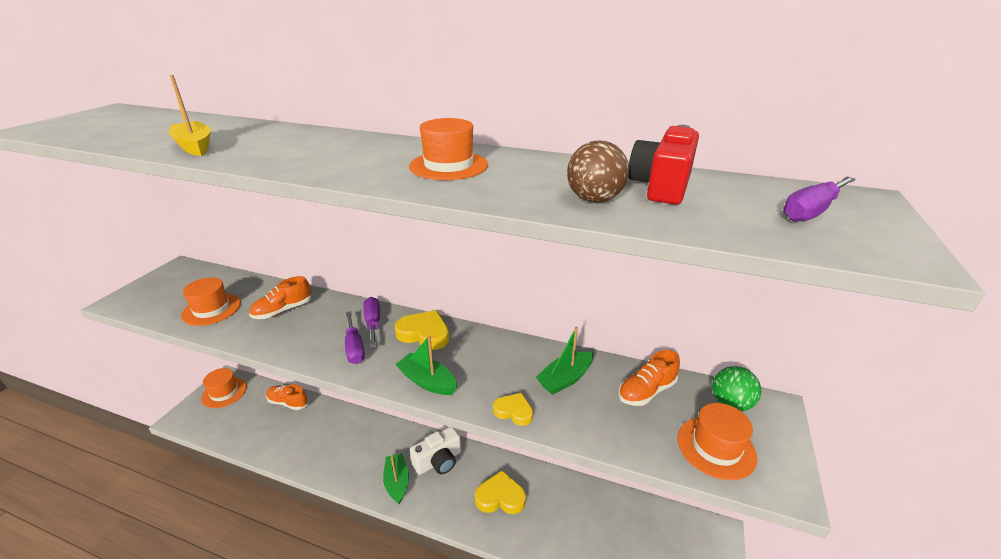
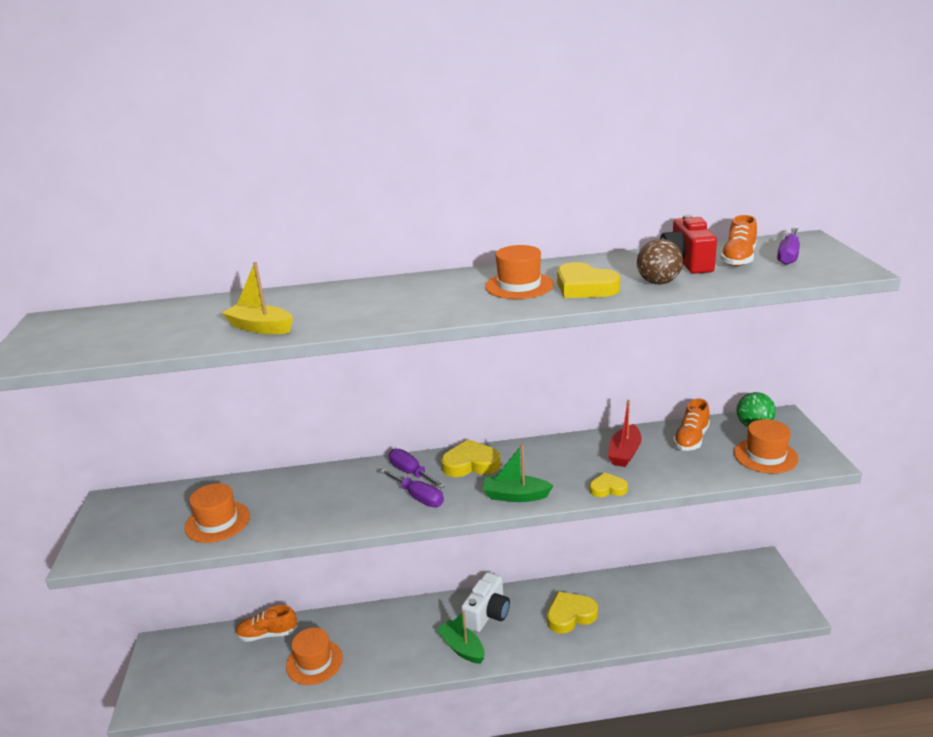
camera: 25 degrees left, 5 degrees down
(224, 392) = (172, 658): orange hat -> orange hat (314, 662)
(283, 310) = (301, 495): orange shoe -> orange shoe (738, 259)
(506, 184) = (585, 287): none -> yellow heart
(565, 379) = (624, 453): green boat -> red boat

